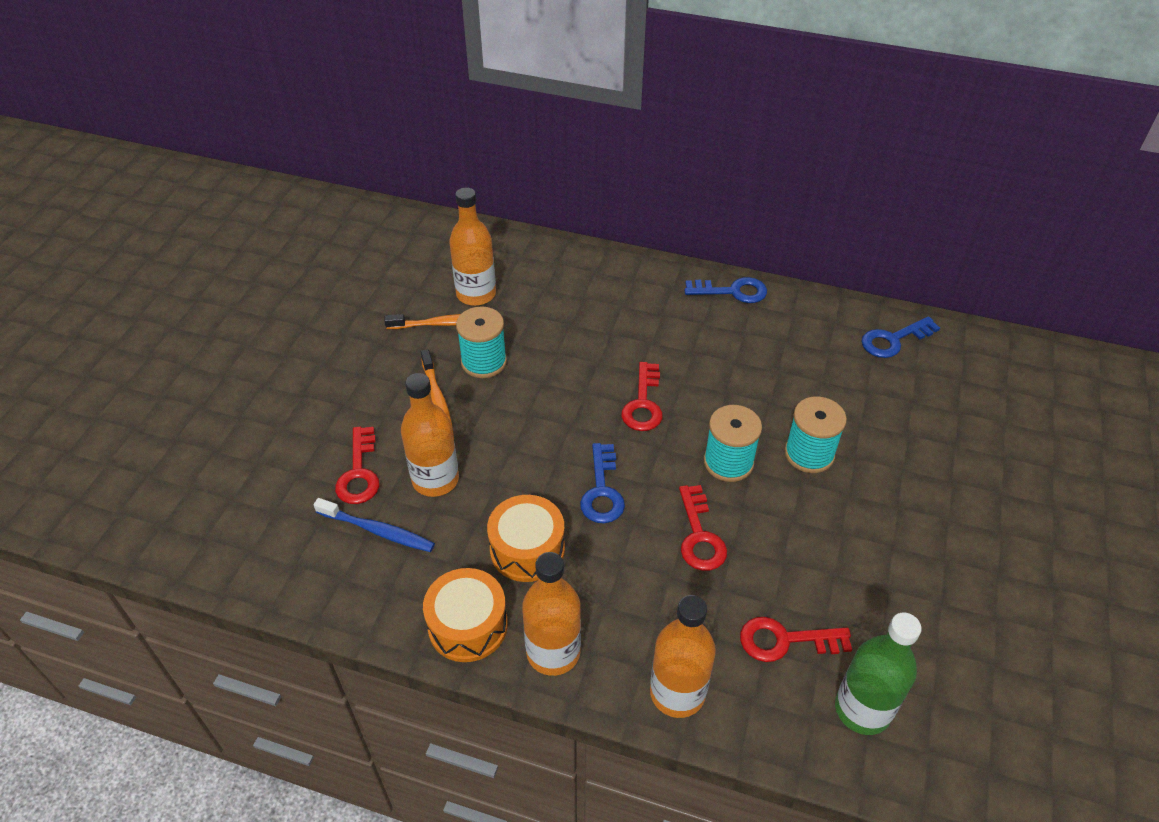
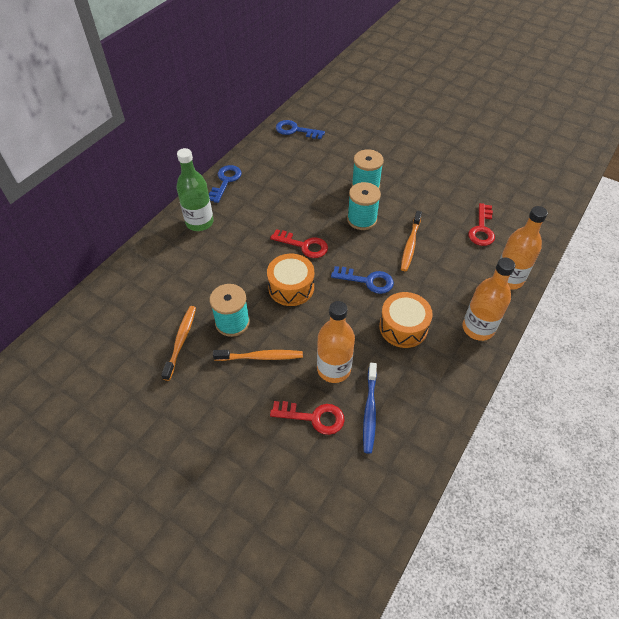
camera: 75 degrees left, 5 degrees up
(377, 530) = (369, 411): blue toothbrush -> blue toothbrush turned 150 degrees clockwise
(468, 625) = (454, 368): orange drum -> orange drum (291, 287)
(476, 294) = (158, 315): orange bottle -> none
(699, 536) = (410, 245): red key -> orange toothbrush
(862, 709) = (522, 213): green bottle -> green bottle (199, 222)
(893, 340) = (295, 130): blue key -> blue key turned 120 degrees clockwise

